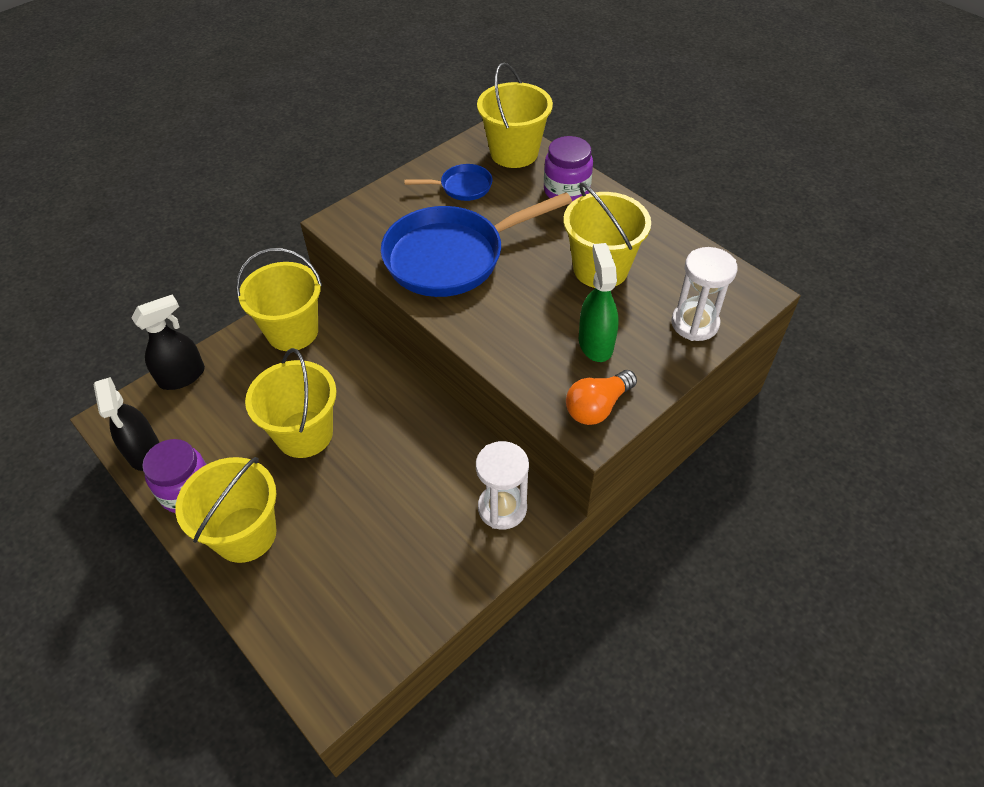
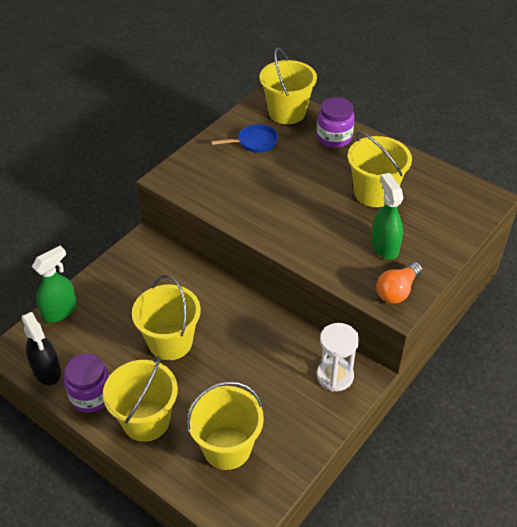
camera: 10 degrees left, 5 degrees down
(182, 376) = (60, 311): black spray bottle -> green spray bottle
(292, 331) = (138, 267): yellow bucket -> yellow bucket (227, 447)
(452, 257) = (261, 195): blue pan -> none
(694, 323) = (451, 224): white hourglass -> none

